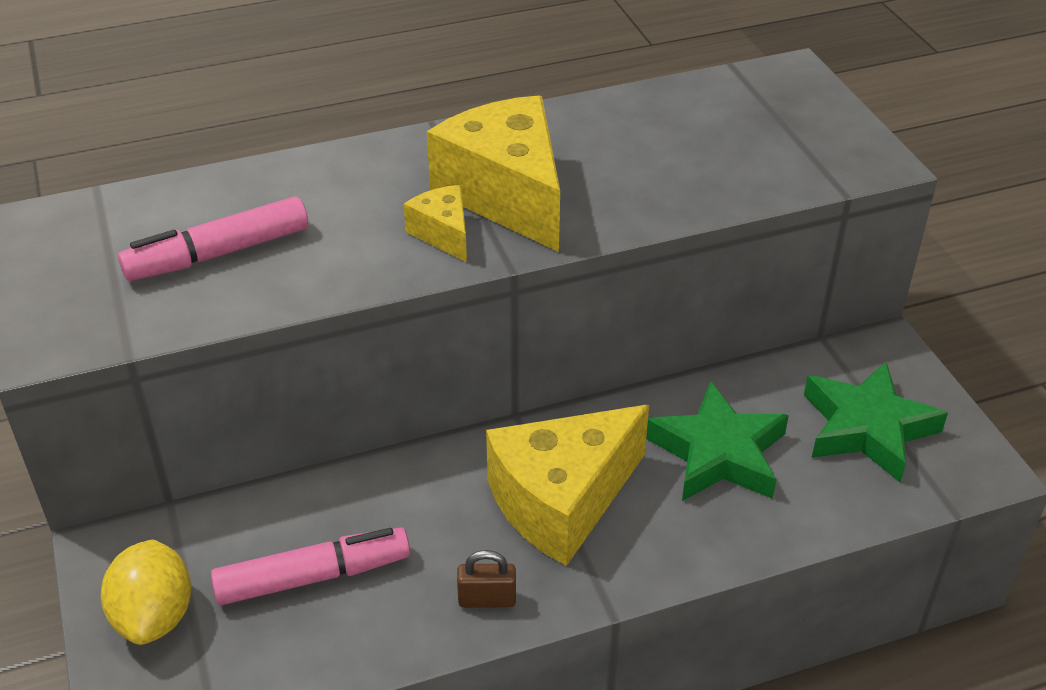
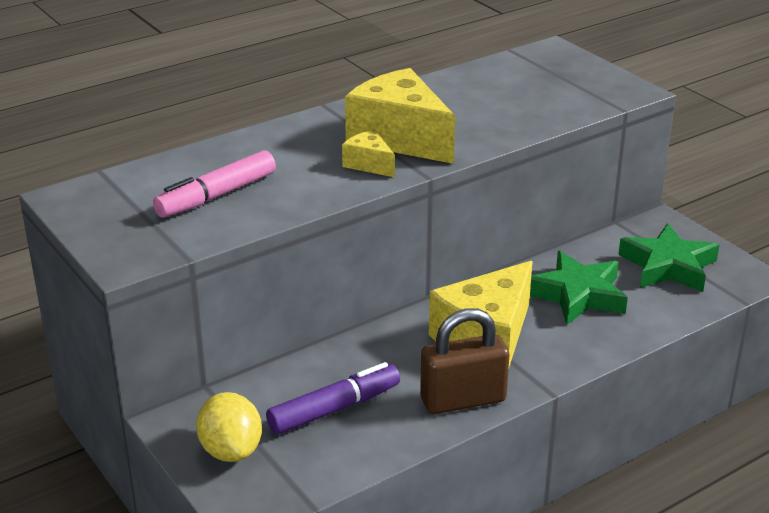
camera: 15 degrees left, 10 degrees down
(313, 577) = (334, 409): pink marker -> purple marker
(487, 599) = (463, 400): brown padlock -> brown padlock, size x2.03

